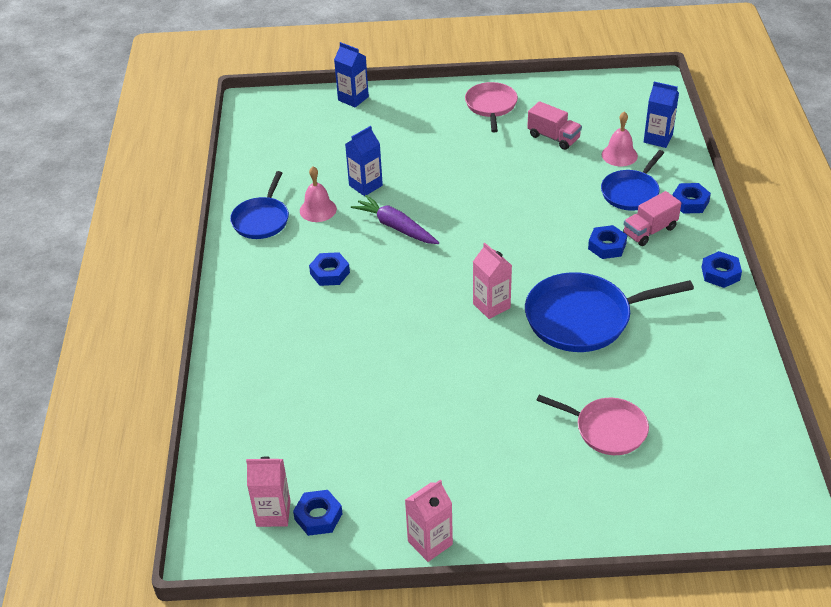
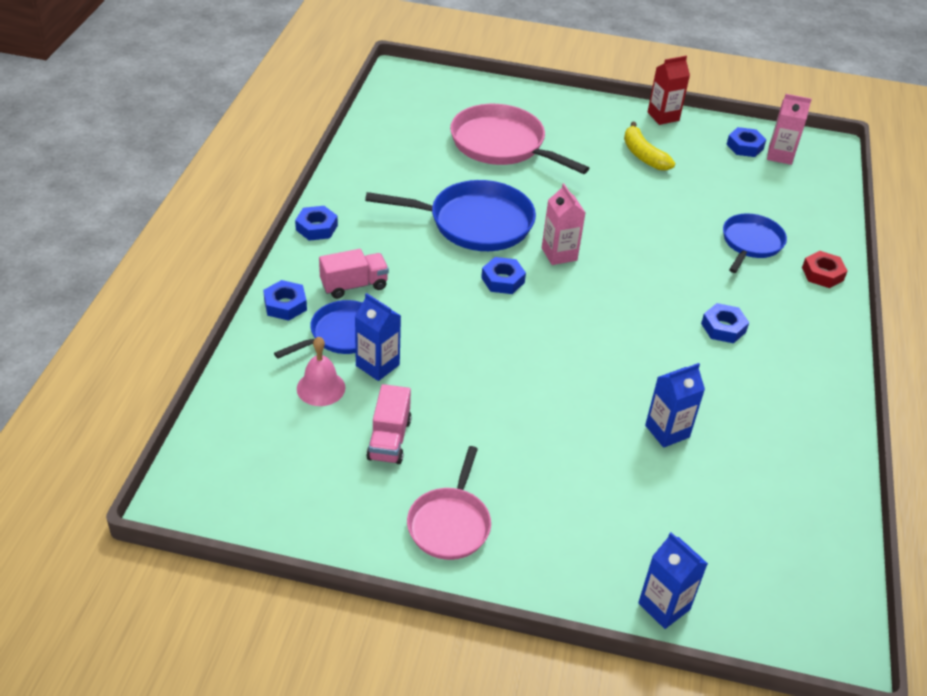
camera: 170 degrees left, 0 degrees up
(236, 352) = (822, 274): none -> red nut
(261, 220) = (806, 416): blue pan -> blue pan (751, 243)
(318, 210) = (733, 411): pink bell -> none
(396, 227) = (639, 363): purple carrot -> none
(430, 543) = (663, 116): pink carton -> red carton
(441, 462) = (643, 155): none -> yellow banana
(553, 137) = (389, 439): pink truck -> pink truck turned 135 degrees counterclockwise
(607, 246) = (410, 281): blue nut -> blue nut (503, 280)
(607, 429) = (501, 144): pink pan -> pink pan, size x1.62
(658, 138) = (254, 399): blue carton -> blue carton (377, 365)

